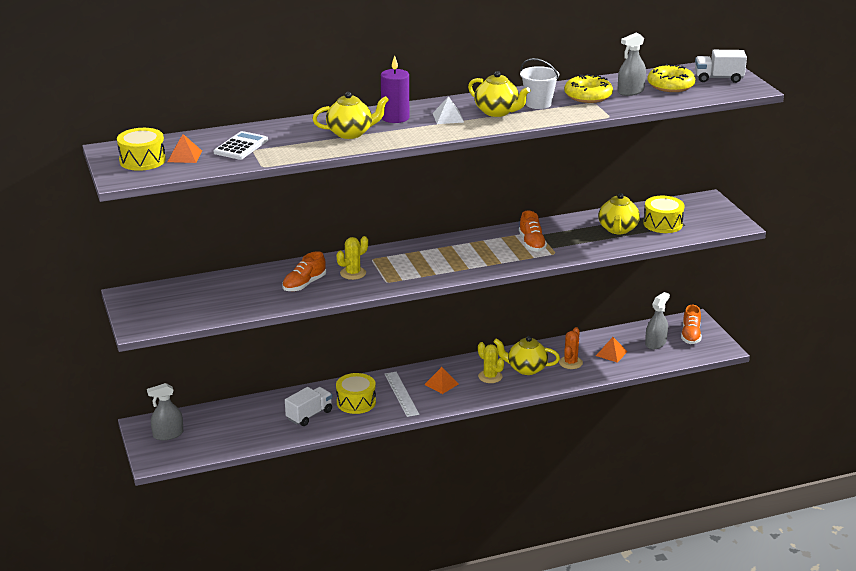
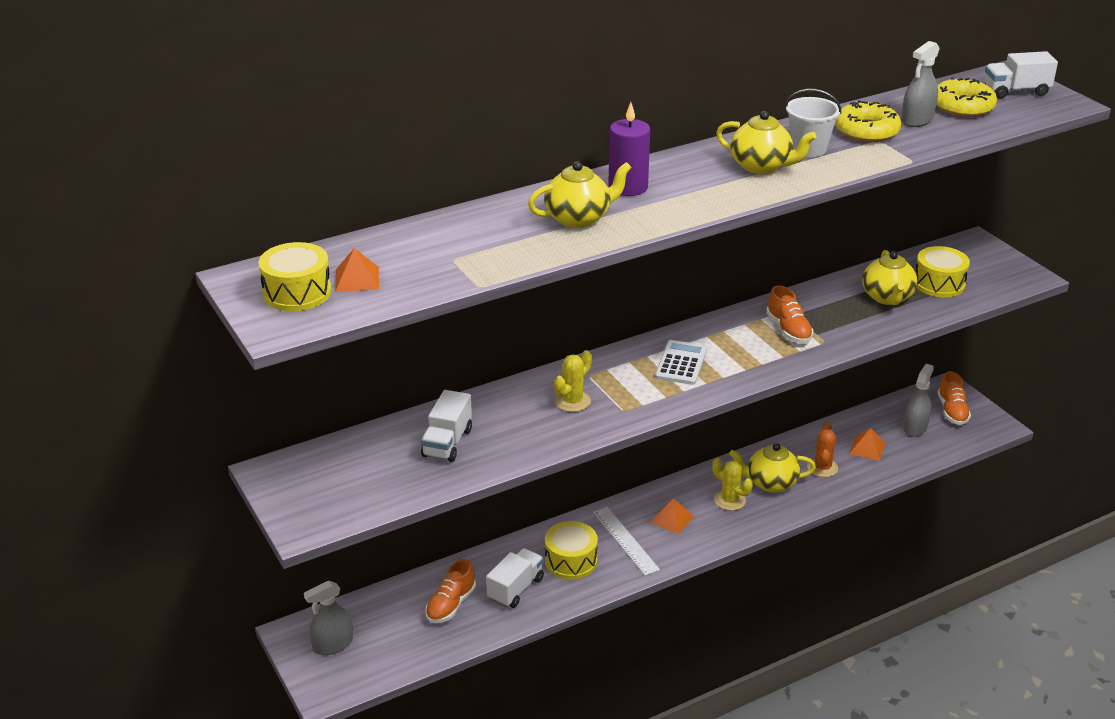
camera: 10 degrees left, 5 degrees up
(241, 146) = (432, 255): white calculator -> white calculator (681, 363)
(254, 289) = (447, 443): none -> white truck
(304, 284) = (513, 427): orange shoe -> orange shoe (451, 605)
(448, 117) = (700, 181): white pyramid -> none

